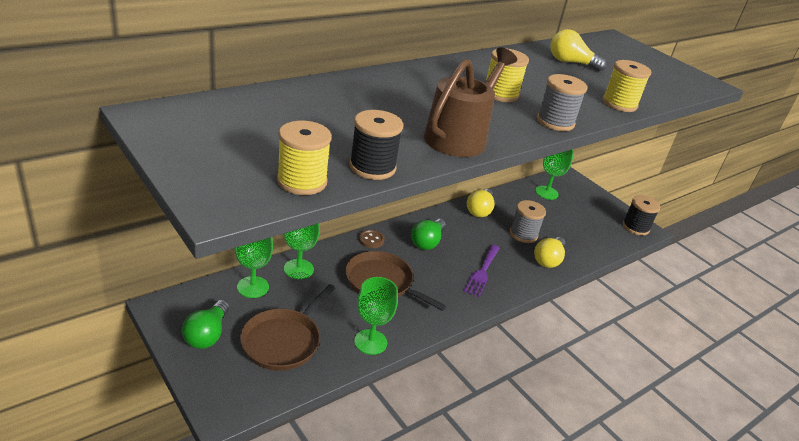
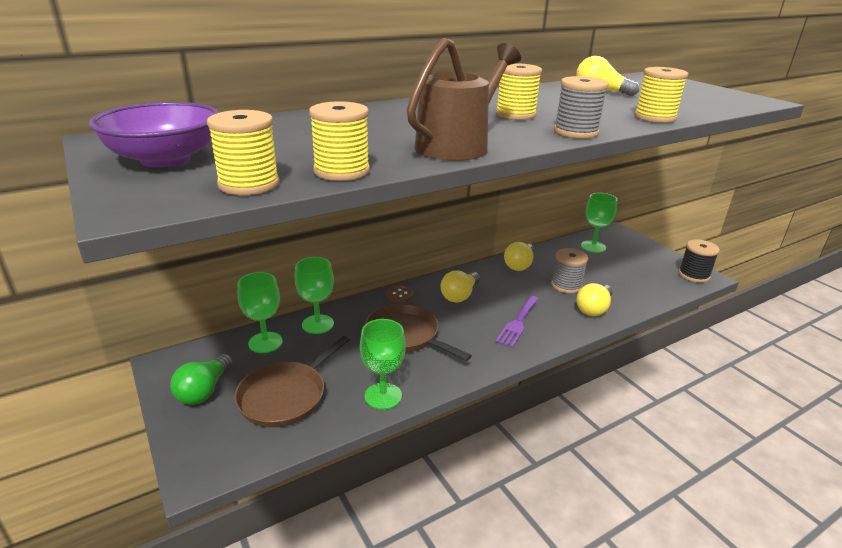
camera: 10 degrees right, 5 degrees down
(215, 146) = (165, 159): none -> purple bowl
(372, 167) = (341, 171): black spool -> yellow spool
(427, 242) = (460, 295): green light bulb -> yellow light bulb

